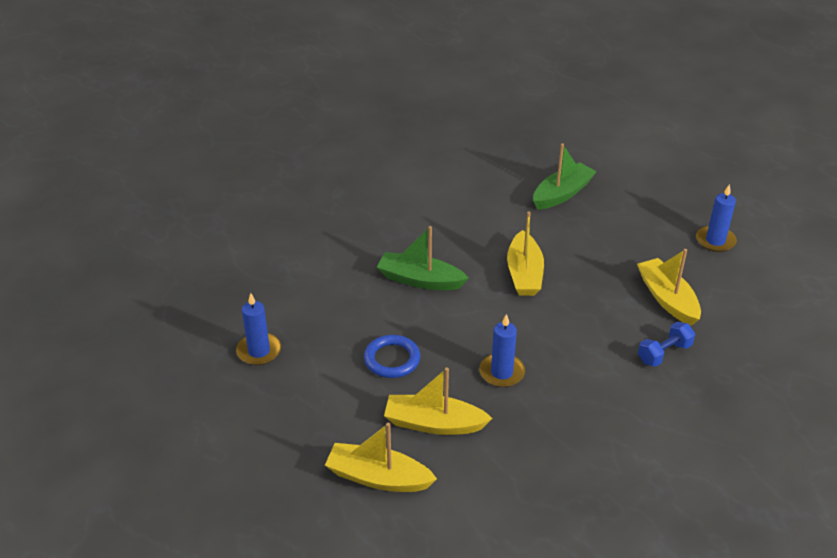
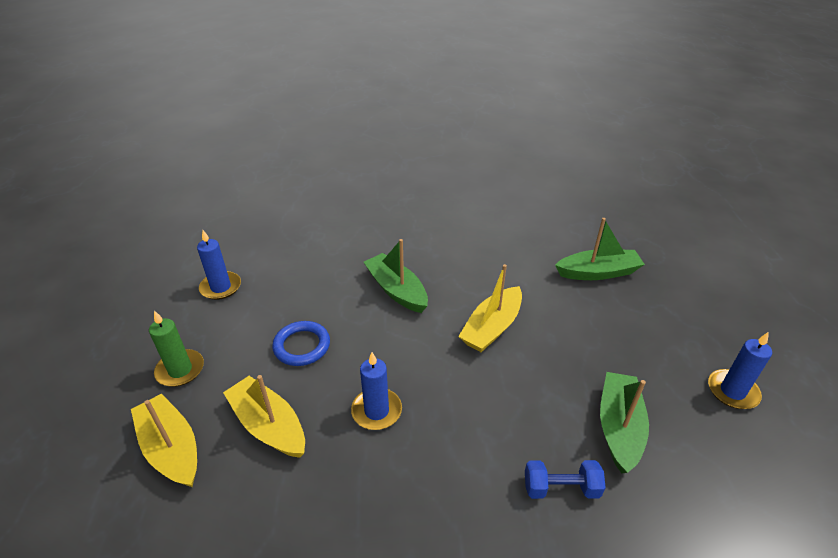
camera: 35 degrees right, 0 degrees up
(311, 428) = (180, 370): none -> green candle
(667, 299) = (619, 427): yellow boat -> green boat

